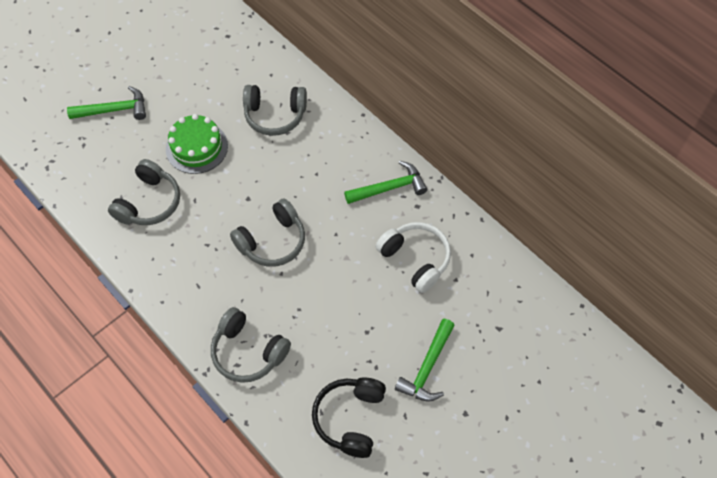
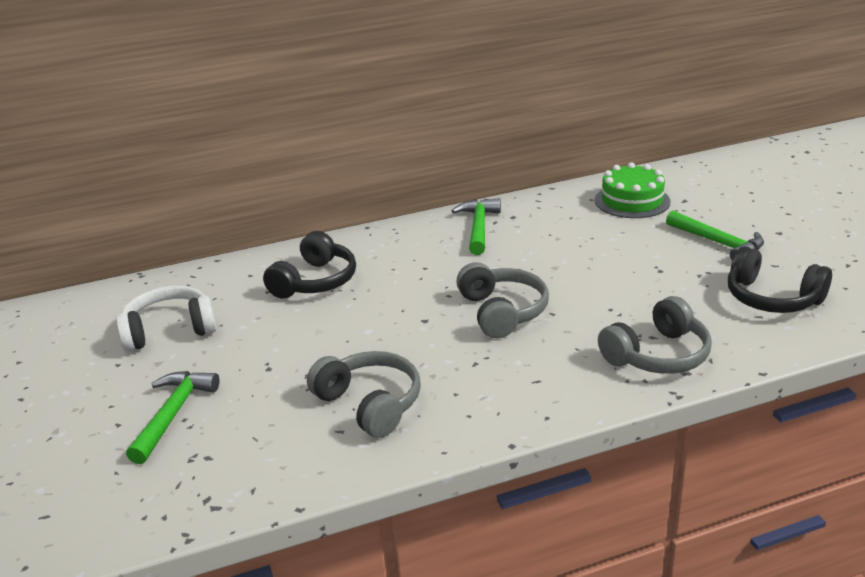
camera: 65 degrees left, 30 degrees down
(197, 147) = (310, 348): green cake -> green cake (632, 201)
(275, 115) = (315, 281): grey headphones -> black headphones
(415, 259) = (580, 228): white headphones -> white headphones (169, 330)

